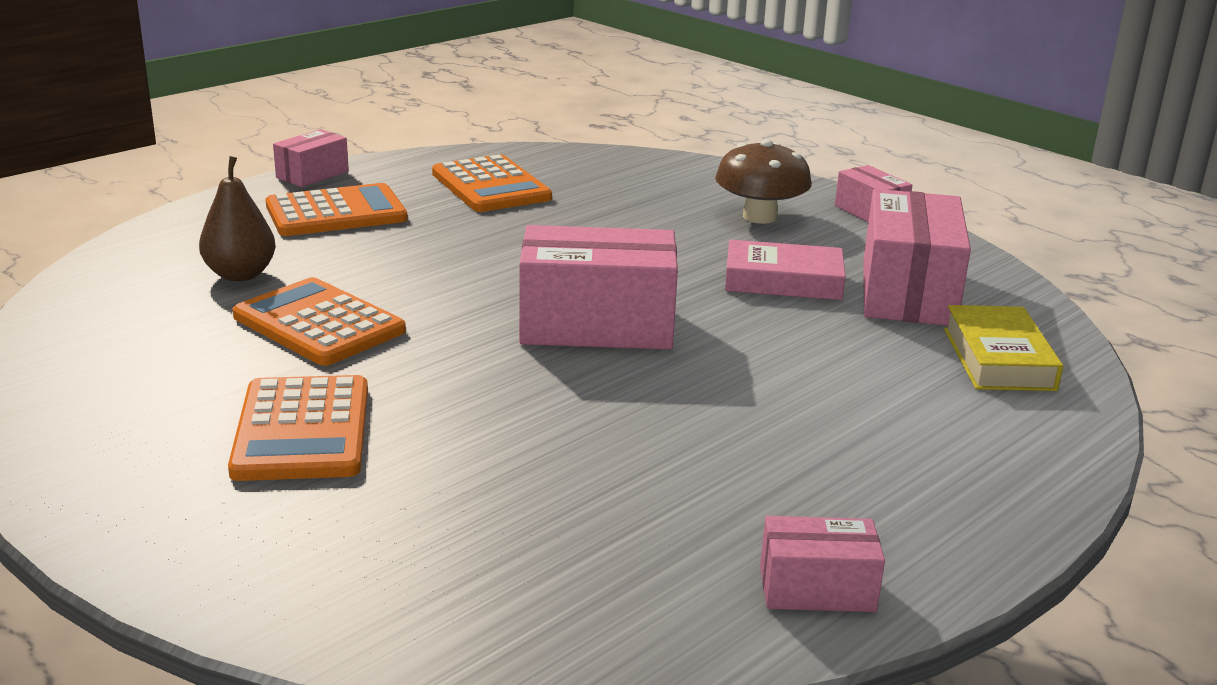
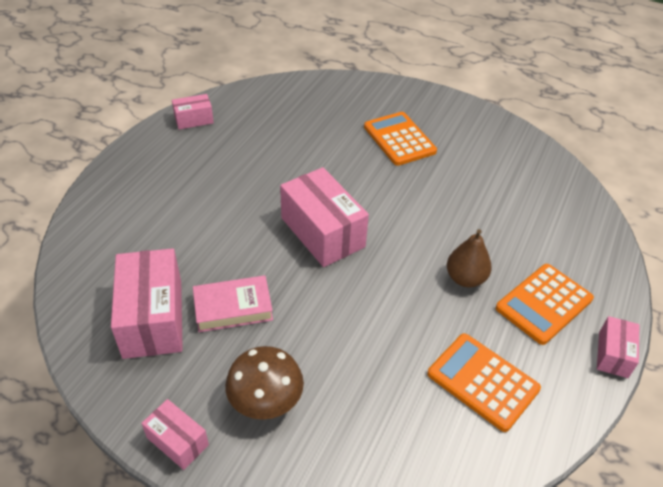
camera: 160 degrees right, 20 degrees up
(240, 274) = (524, 224): brown pear -> brown pear (465, 278)
(319, 324) = (450, 197): orange calculator -> none
(596, 326) = (322, 232): pink box -> pink box turned 75 degrees clockwise
(998, 359) = (107, 262): yellow book -> none

